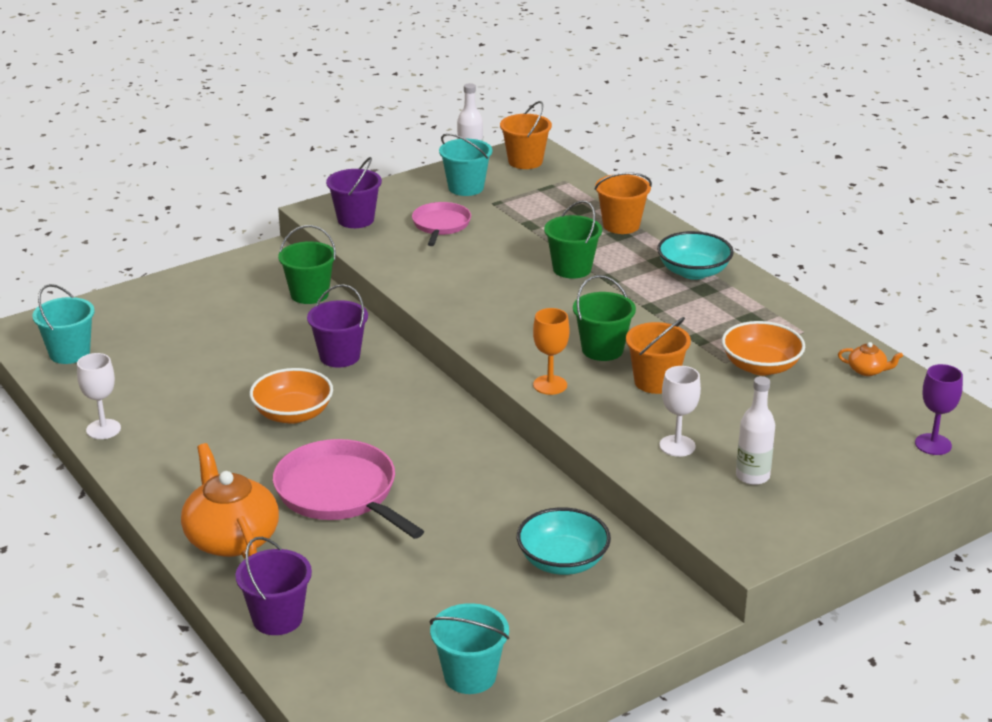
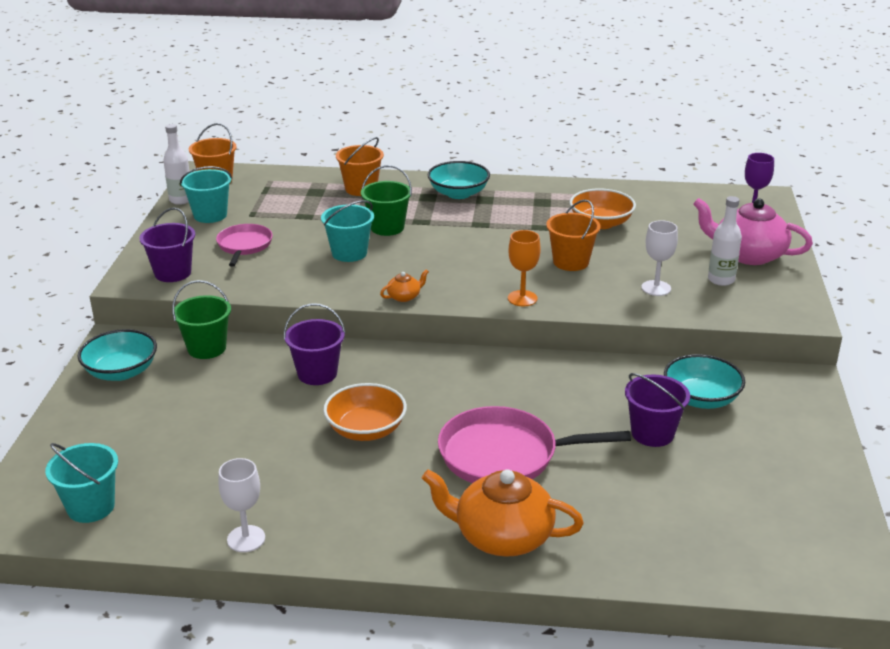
camera: 50 degrees left, 0 degrees up
(233, 278) = (121, 372): none -> turquoise bowl
(277, 618) = (639, 559): purple bucket -> purple bucket (652, 433)
(441, 225) = (244, 245): pink pan -> pink pan turned 45 degrees clockwise
(470, 676) = (799, 498): turquoise bucket -> turquoise bucket (349, 253)
(602, 349) = (505, 262): green bucket -> none
(834, 473) = (748, 254): none -> pink teapot
(867, 370) = (650, 196): orange teapot -> orange teapot (404, 296)

